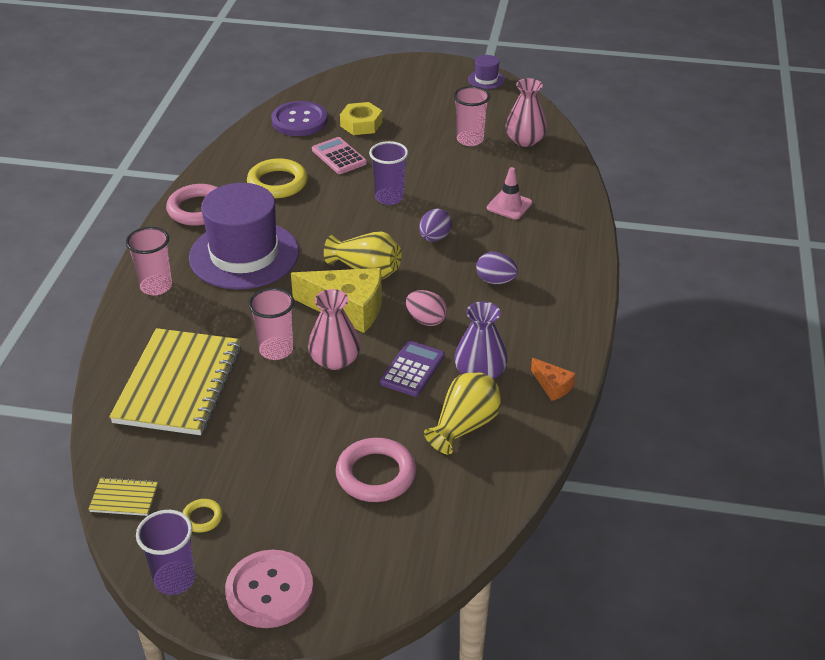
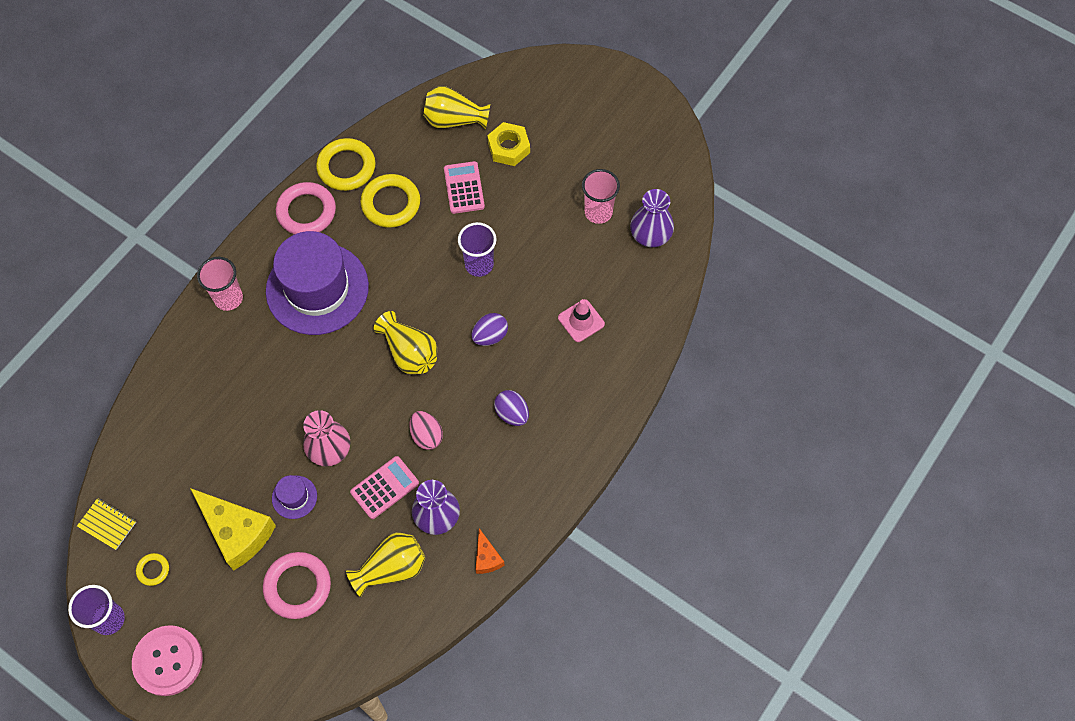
camera: 25 degrees right, 25 degrees up
(179, 384) = (197, 422): yellow notebook -> none
(218, 172) = (346, 167): none -> yellow ring
(276, 350) = (288, 417): pink cup -> none
(299, 121) = (454, 120): purple button -> yellow vase
(348, 308) = (370, 393): yellow cheese -> yellow cheese (237, 532)
(412, 369) = (385, 488): purple calculator -> pink calculator
(486, 79) = (667, 125): purple hat -> purple hat (294, 497)
(525, 140) = (650, 234): pink vase -> purple vase

